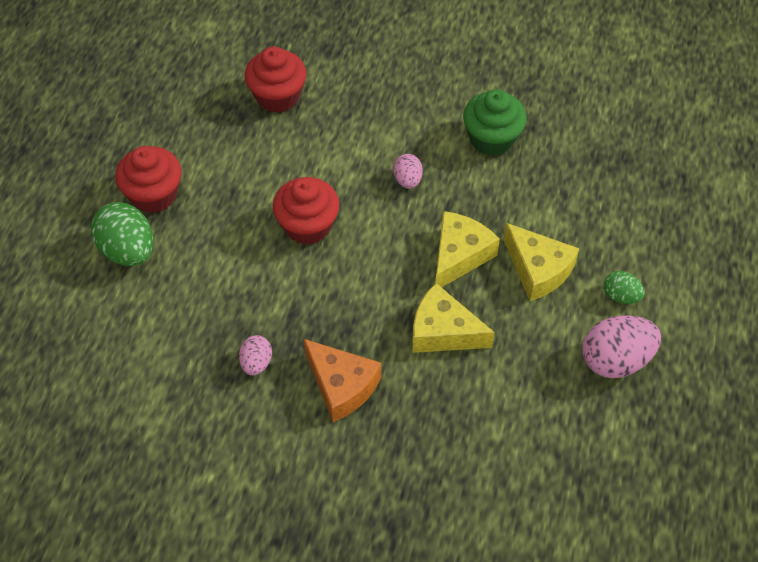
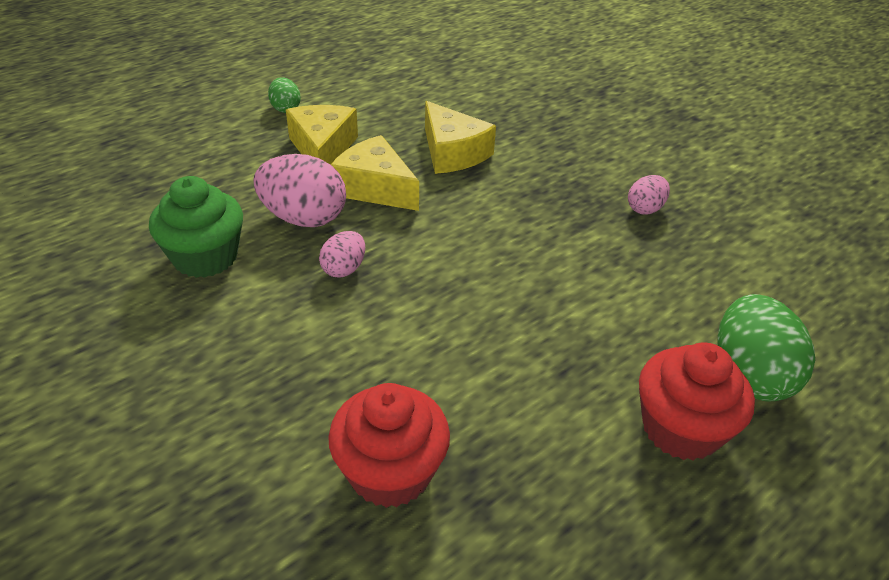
camera: 145 degrees left, 15 degrees down
(307, 226) = (499, 286): red cupcake -> none
(341, 386) = (575, 163): orange cheese -> none
(459, 255) = (375, 188): yellow cheese -> yellow cheese turned 60 degrees clockwise
(615, 360) = (344, 86): pink egg -> pink egg (304, 218)

